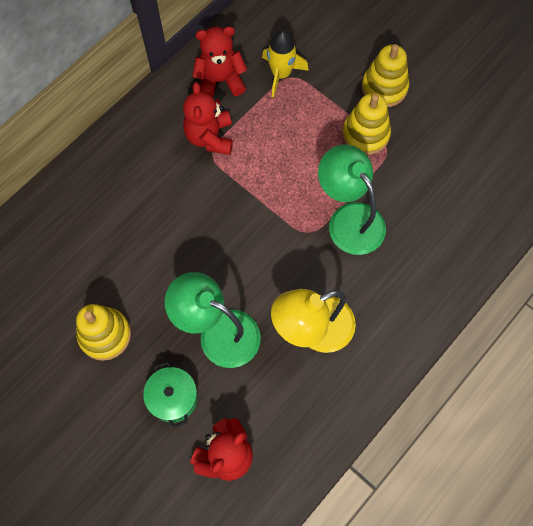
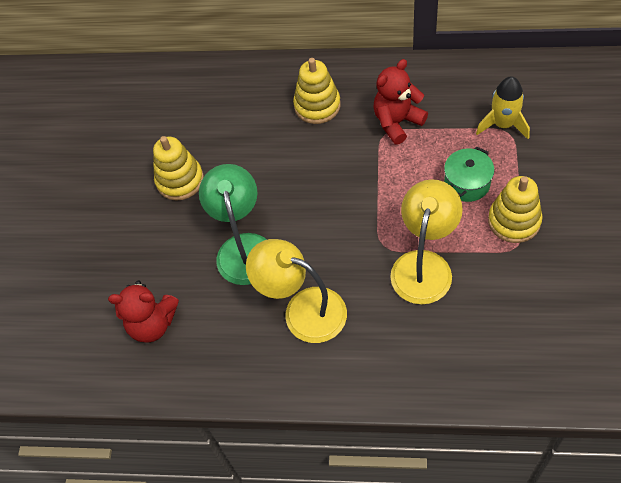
camera: 60 degrees right, 10 degrees down
(173, 398) = (168, 257): green pot -> green pot (467, 183)
(220, 81) = (452, 92): red teddy bear -> none
(349, 218) = (424, 265): green lamp -> yellow lamp
(384, 87) = (573, 202): yellow stacking toy -> yellow stacking toy (317, 106)

